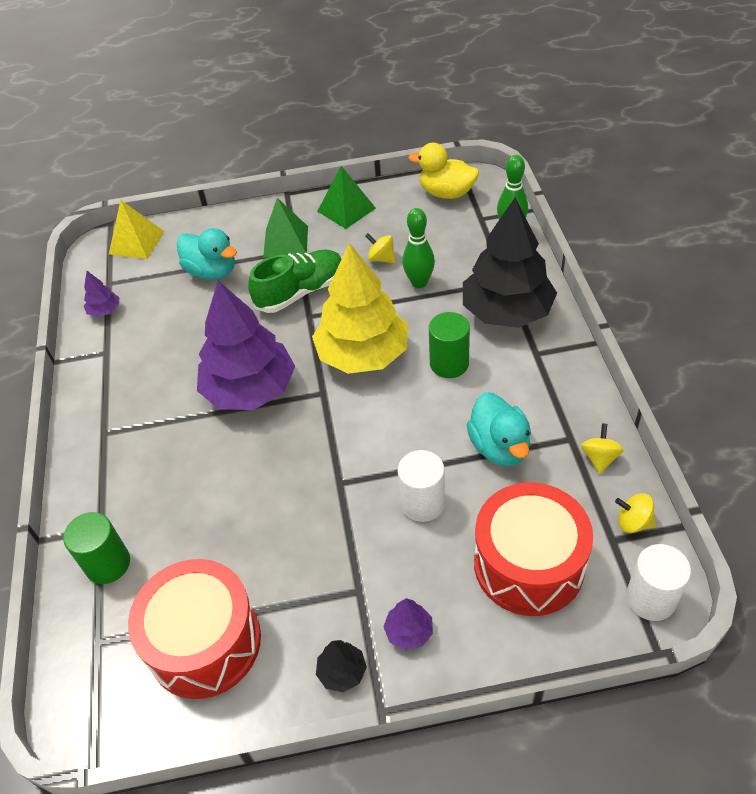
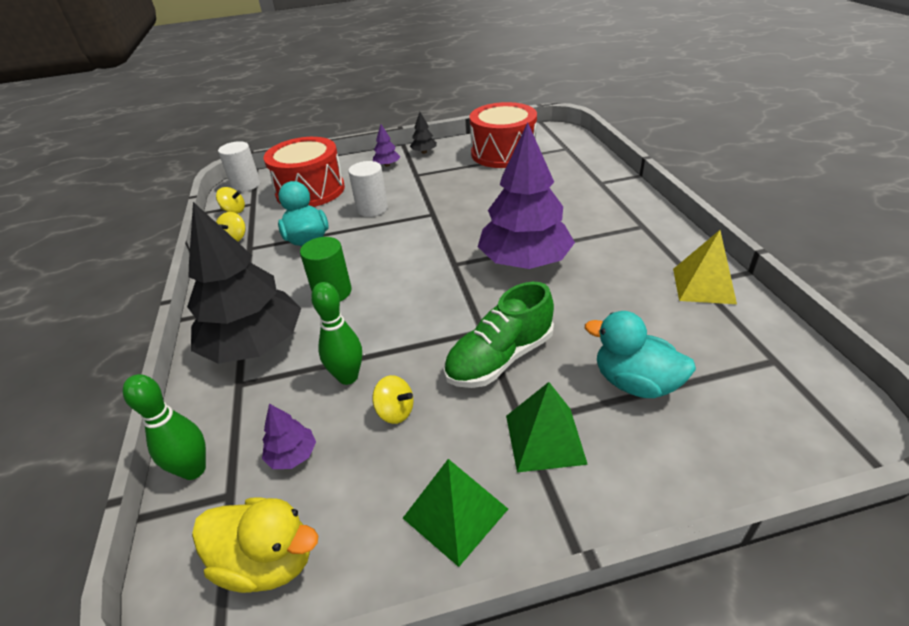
camera: 175 degrees right, 10 degrees down
(105, 311) = (743, 324): purple tree -> purple tree (292, 455)
(108, 564) = (582, 170): green cylinder -> none
(136, 242) = (795, 430): yellow pyramid -> yellow pyramid (703, 285)
(363, 354) = (417, 295): yellow tree -> none

